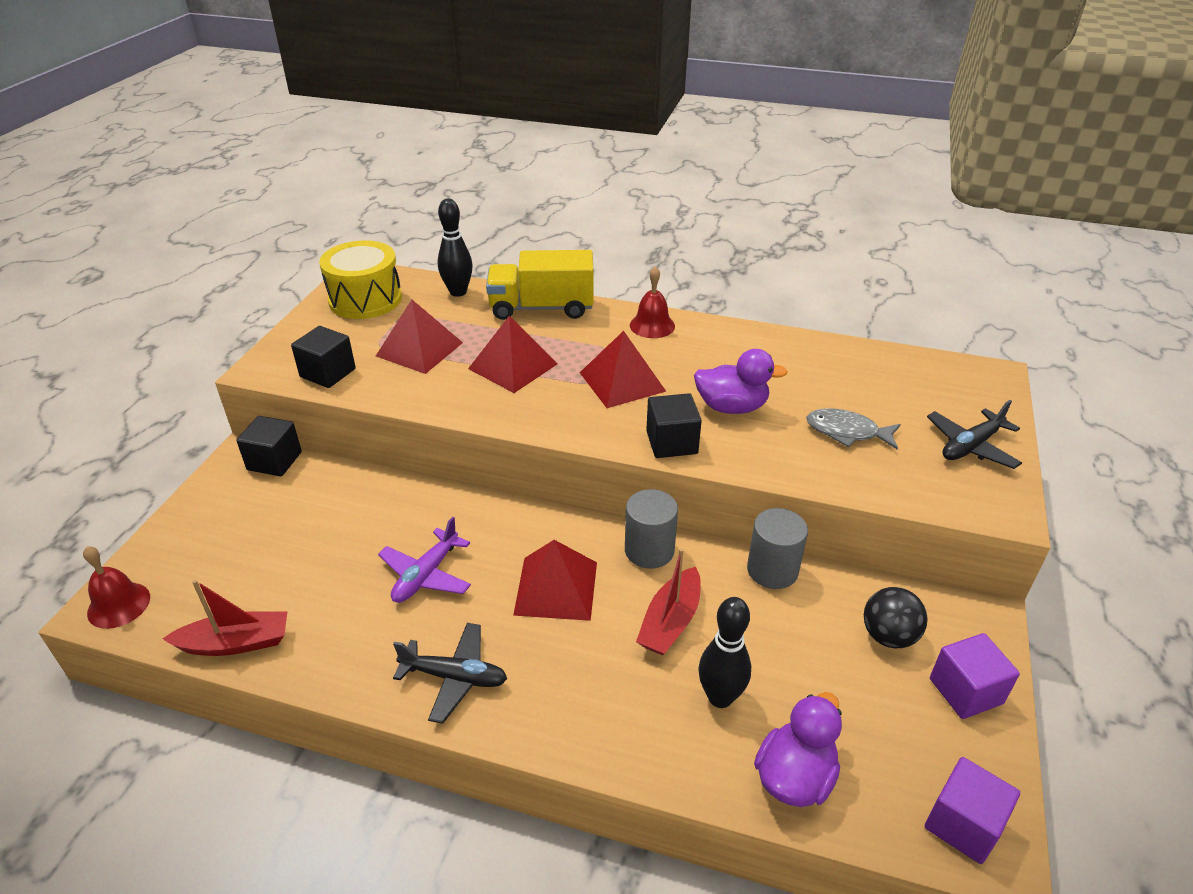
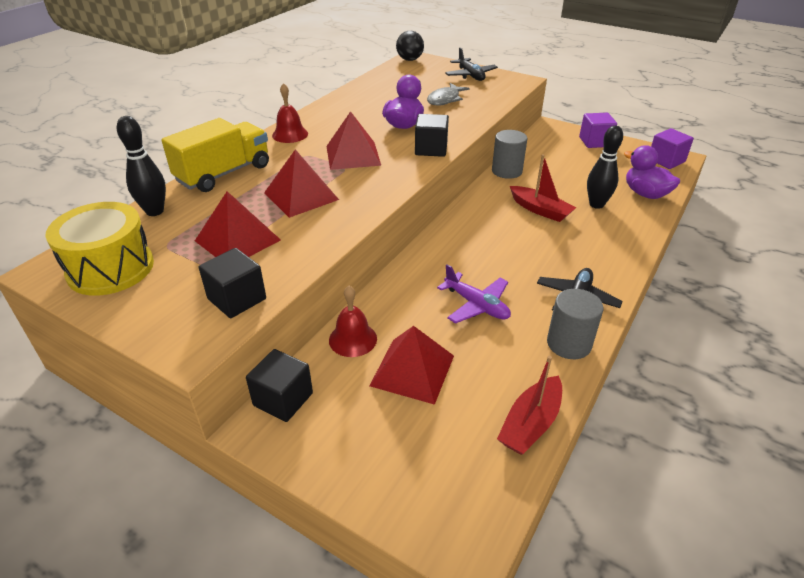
camera: 75 degrees left, 0 degrees up
(119, 605) = (464, 528): red bell -> red bell (353, 339)
(235, 643) = (530, 424): red boat -> red boat turned 150 degrees counterclockwise
(542, 308) = (224, 173): yellow truck -> yellow truck turned 150 degrees counterclockwise
(556, 588) = (503, 247): red pyramid -> red pyramid (412, 370)
(649, 550) = (479, 207): grey cylinder -> grey cylinder (569, 344)
(888, 636) = (559, 151): black ball -> black ball (409, 59)

